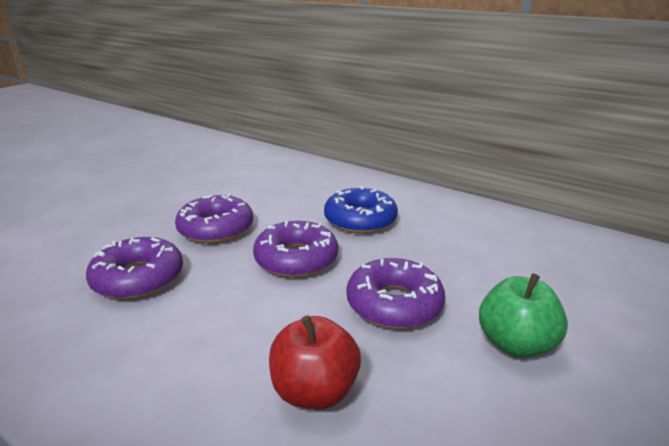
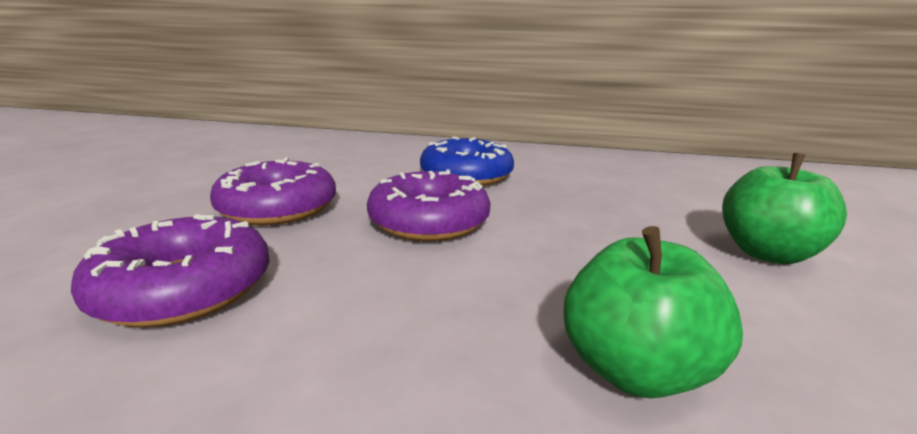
camera: 25 degrees left, 5 degrees down
(314, 391) = (634, 370): red apple -> green apple
(394, 304) = (601, 243): purple donut -> none

